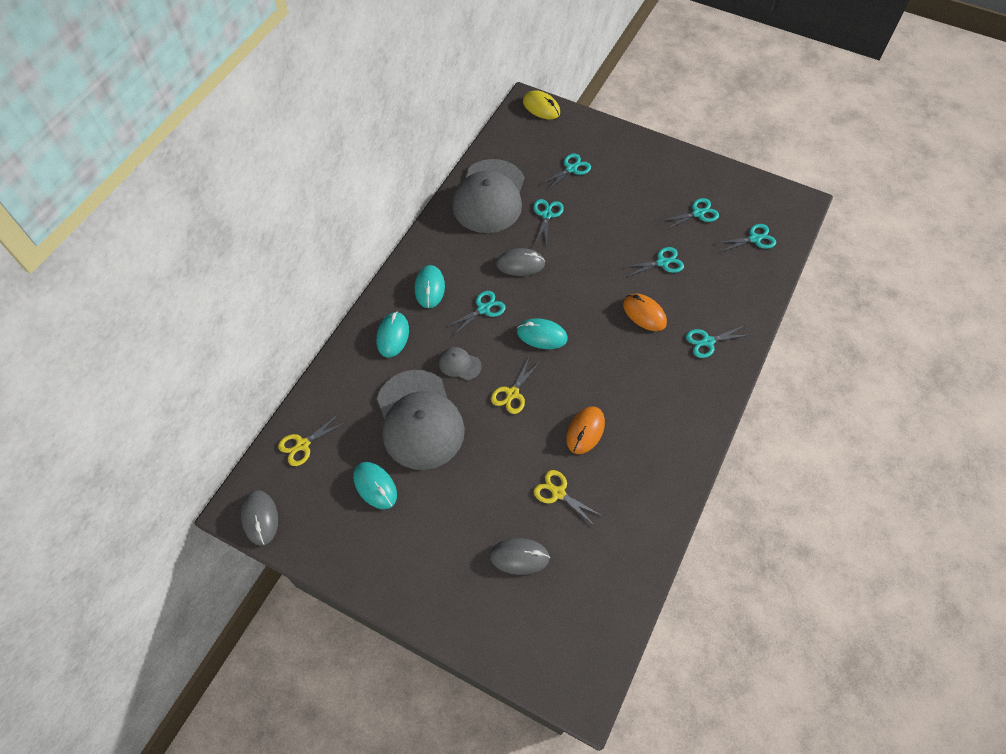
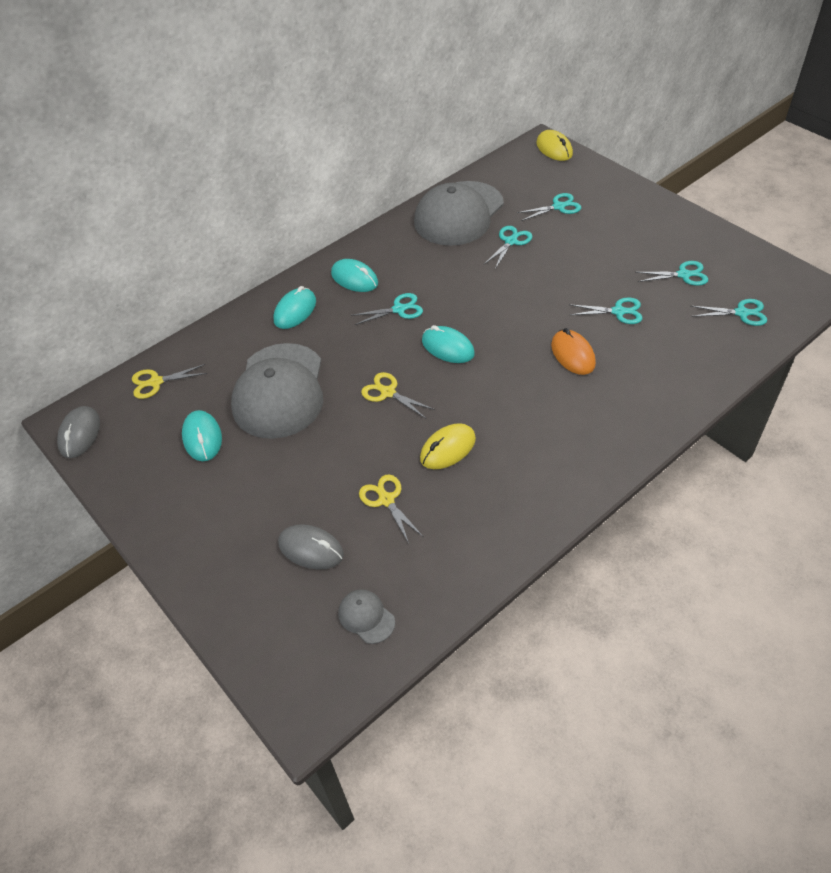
camera: 25 degrees right, 10 degrees down
(429, 288) = (354, 279): turquoise mouse -> turquoise mouse turned 75 degrees counterclockwise
(459, 364) = (347, 352): grey cap -> grey cap (366, 617)
(512, 393) = (388, 392): yellow scissors -> yellow scissors turned 75 degrees clockwise
(520, 264) = (459, 278): grey mouse -> none
(585, 431) = (447, 449): orange mouse -> yellow mouse
(707, 342) = (635, 399): turquoise scissors -> none

